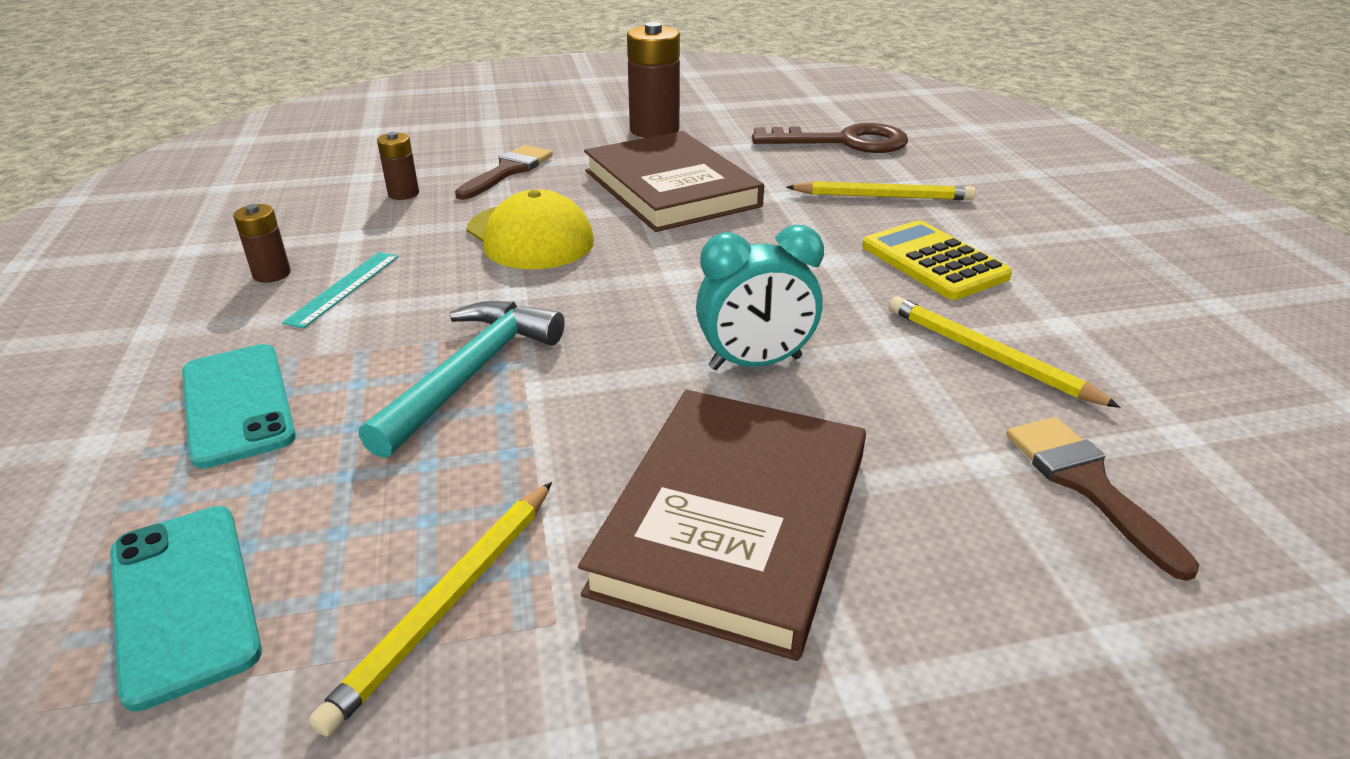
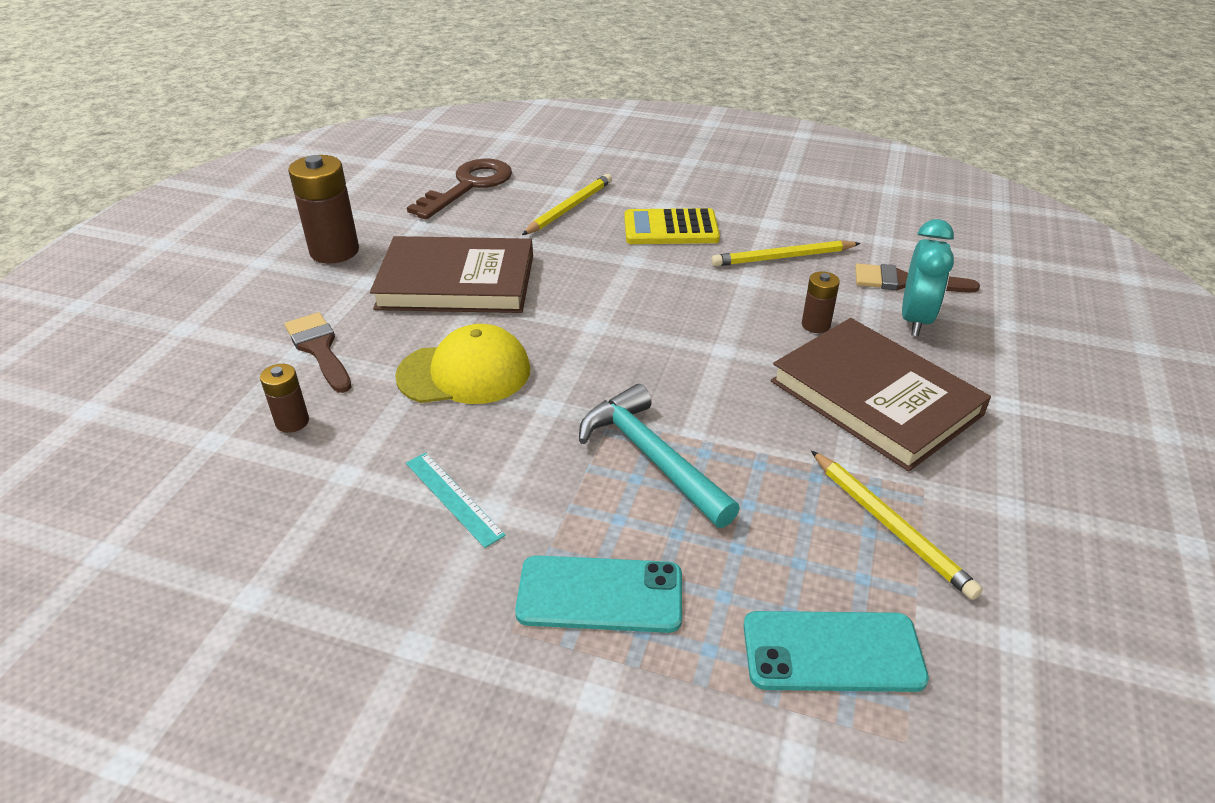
camera: 60 degrees left, 5 degrees up
(272, 274) = (377, 541): brown battery -> brown battery (815, 325)
(755, 363) = (731, 335): turquoise clock -> turquoise clock (915, 320)

